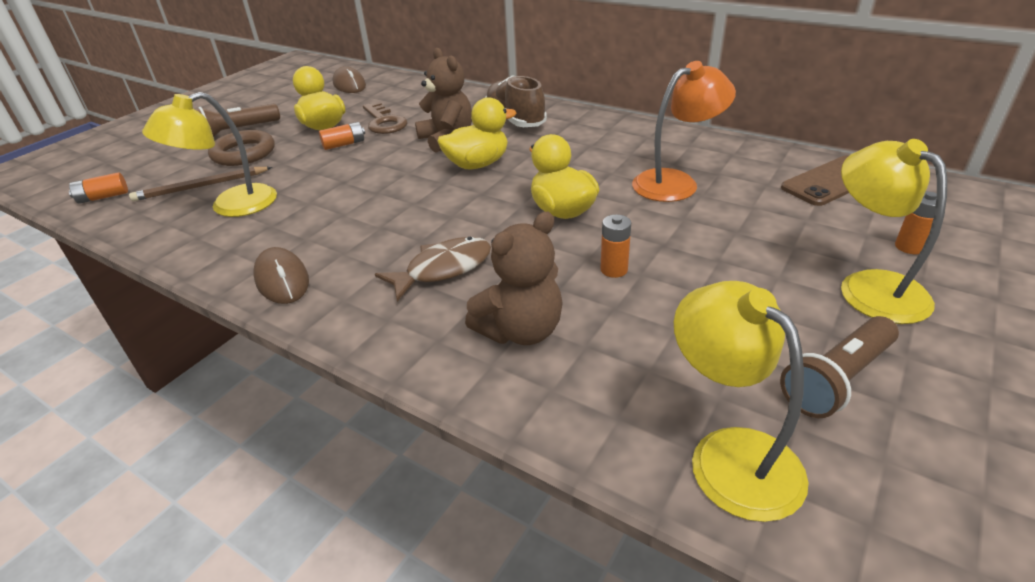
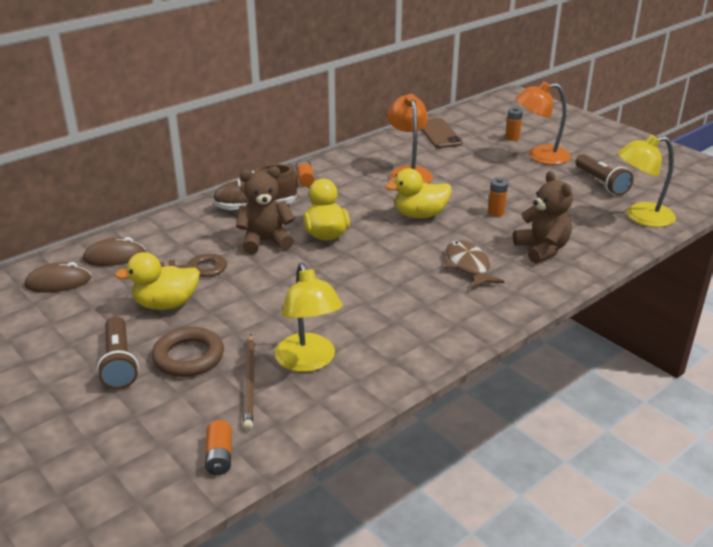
camera: 75 degrees left, 5 degrees down
(282, 279) = (449, 333): brown mouse -> brown mouse (114, 256)
(344, 144) = (225, 294): orange battery -> orange battery (305, 179)
(870, 286) = (540, 156): yellow lamp -> orange lamp

